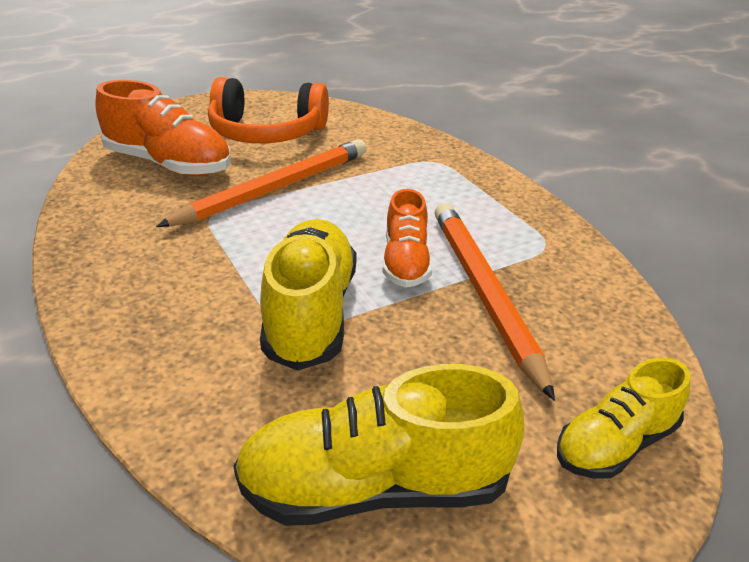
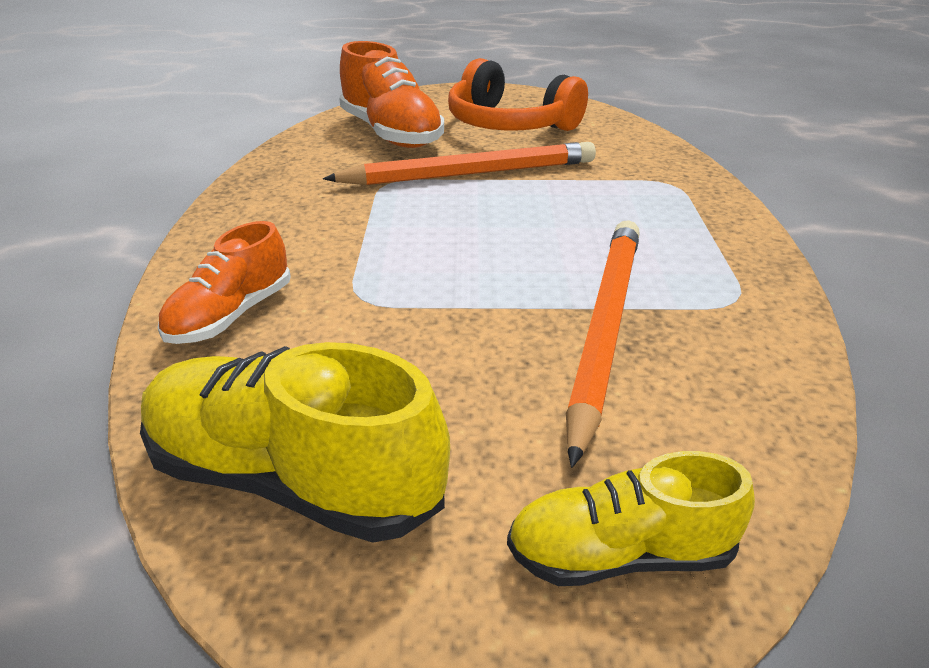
camera: 30 degrees right, 0 degrees up
(311, 313) = (394, 292): yellow shoe -> none
(405, 262) = (541, 273): orange shoe -> orange shoe (231, 315)

